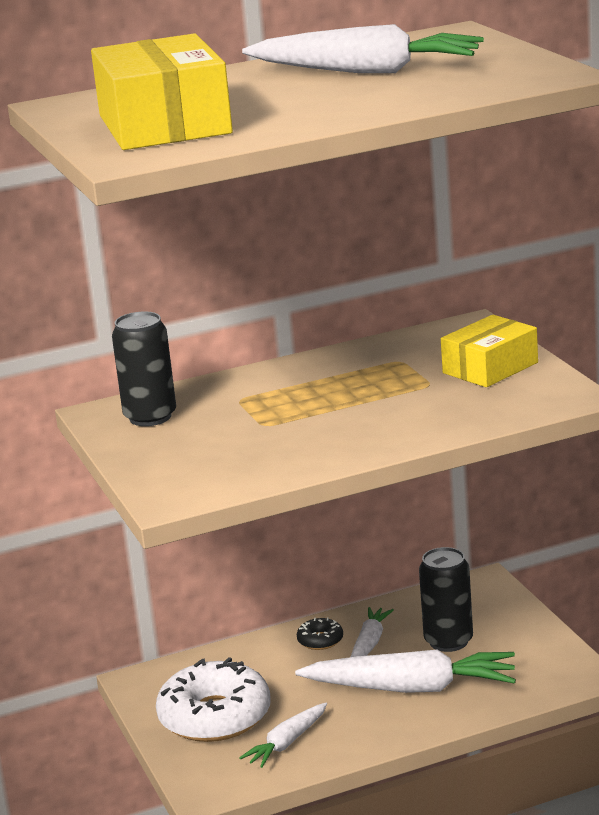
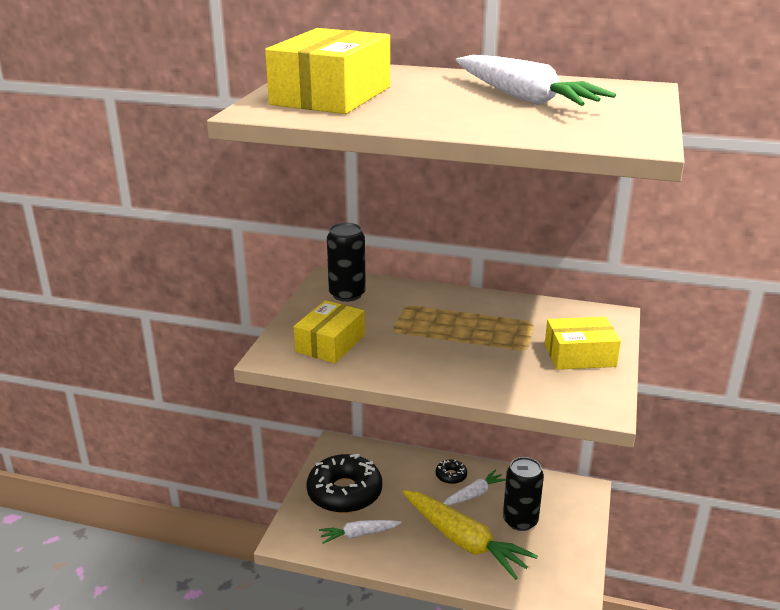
camera: 35 degrees right, 5 degrees up
(214, 463) = (330, 343): none -> yellow box
(215, 717) = (344, 493): white donut -> black donut
(411, 688) = (463, 541): white carrot -> yellow carrot

